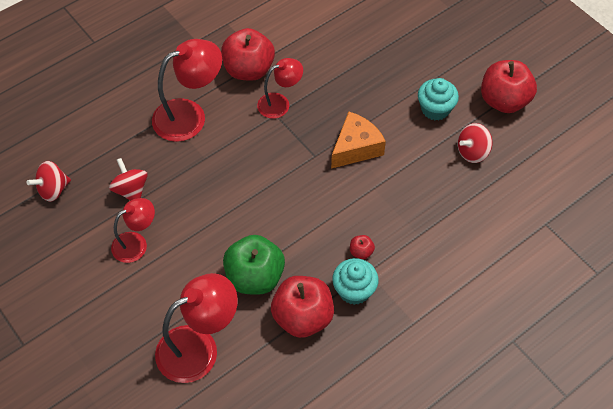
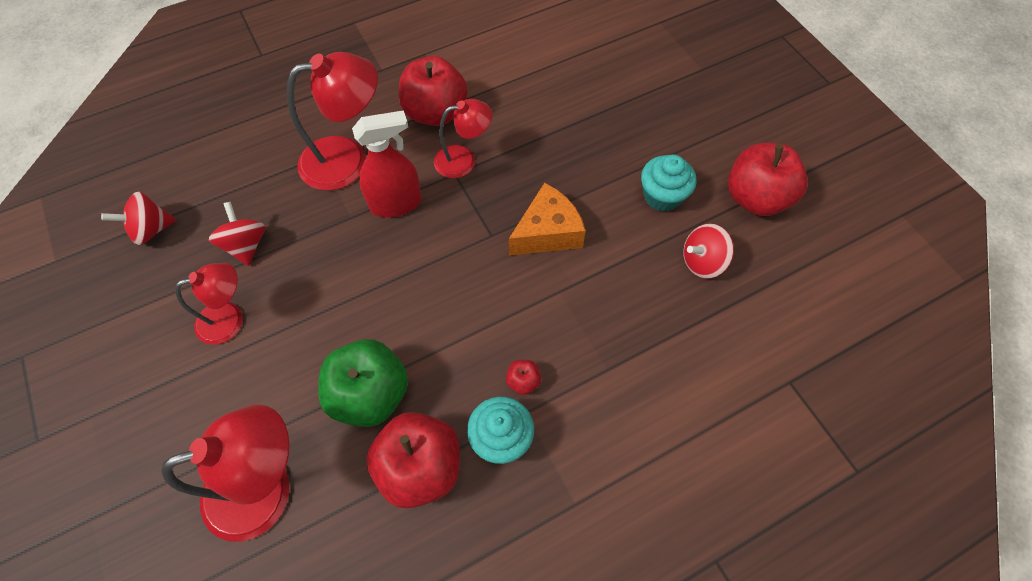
camera: 10 degrees right, 5 degrees up
(237, 143) = (396, 203): none -> red spray bottle

